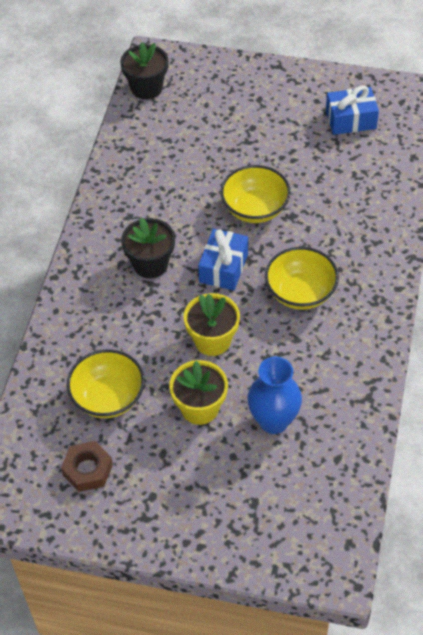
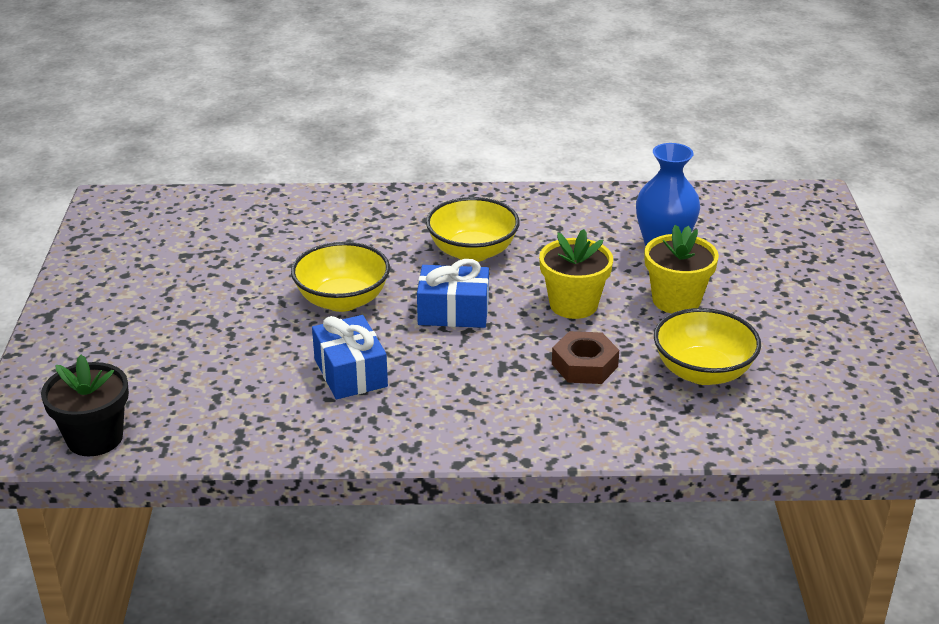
camera: 105 degrees left, 20 degrees down
(88, 470) = (814, 369): brown nut -> brown nut (584, 365)
(150, 264) = (469, 373): black flower pot -> none
(351, 120) = (163, 245): blue gift -> blue gift (350, 373)

